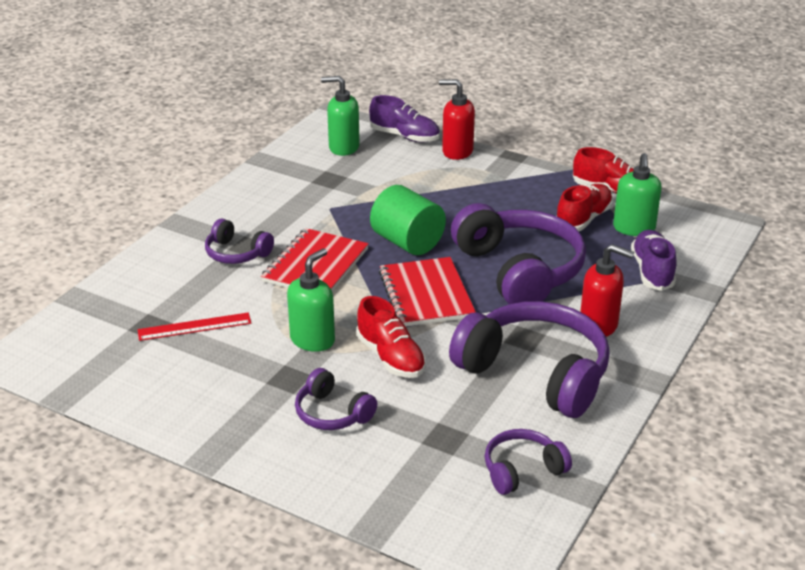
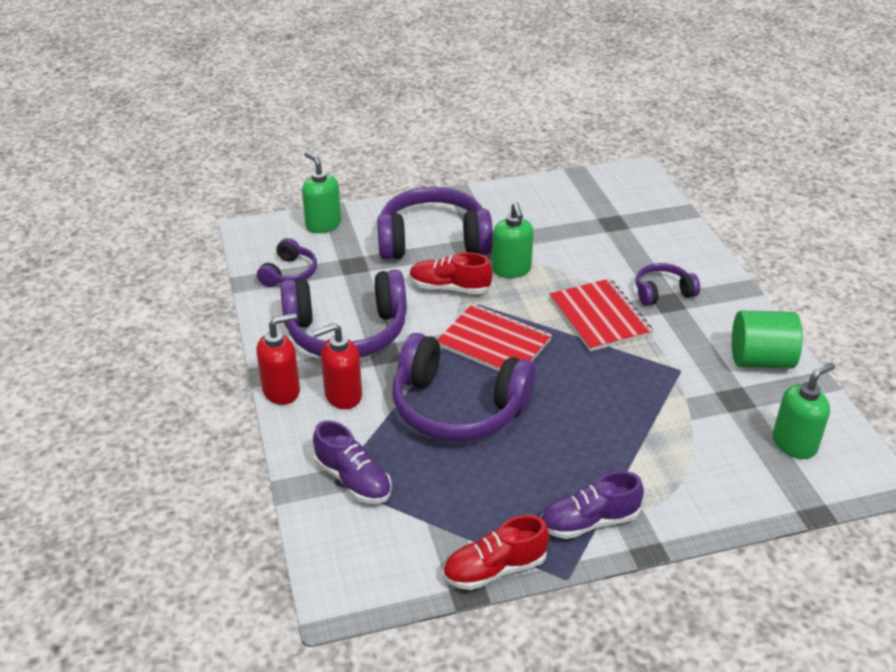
camera: 135 degrees right, 5 degrees up
(194, 327) = (589, 236): red ruler -> none
(332, 413) = (433, 241): purple headphones -> purple headphones, size x2.01
(405, 137) = (778, 502): purple shoe -> purple shoe (589, 522)
(407, 242) = (574, 378): green cylinder -> green cylinder (760, 360)
(457, 151) = (703, 517): red soap dispenser -> red soap dispenser (282, 391)
(583, 219) = (475, 505): red shoe -> none
(634, 228) = (419, 525): green soap dispenser -> green soap dispenser (323, 225)

